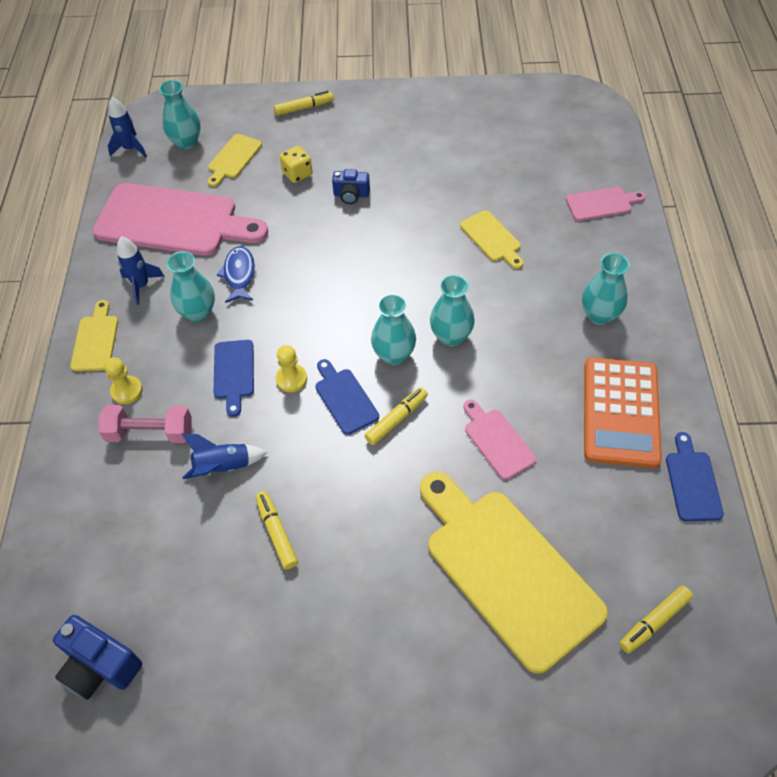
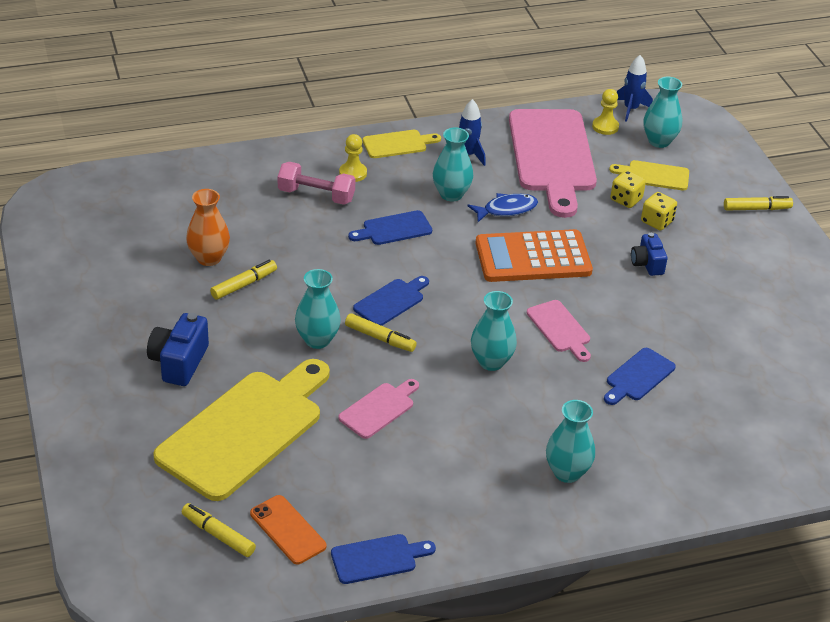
camera: 70 degrees right, 15 degrees down
(100, 666) = (112, 217): blue camera -> blue camera (179, 362)
(150, 433) = (316, 195): pink dumbbell -> pink dumbbell turned 60 degrees counterclockwise
(218, 563) = (209, 258): none -> orange vase
(223, 467) = (296, 242): blue rocket -> none
(259, 186) = (626, 199): none -> yellow dice
(291, 379) = (400, 264): yellow pawn -> yellow pawn (605, 127)
(304, 108) = (757, 209): yellow marker -> yellow marker turned 60 degrees counterclockwise
(394, 355) = (453, 325): turquoise vase -> turquoise vase (317, 340)
(492, 238) = (638, 376): yellow cutting board -> blue cutting board
(601, 203) = (739, 463): pink cutting board -> pink cutting board (560, 329)
(620, 412) = (444, 497): orange calculator -> orange calculator (533, 257)
(651, 553) = (288, 530): none -> orange phone

